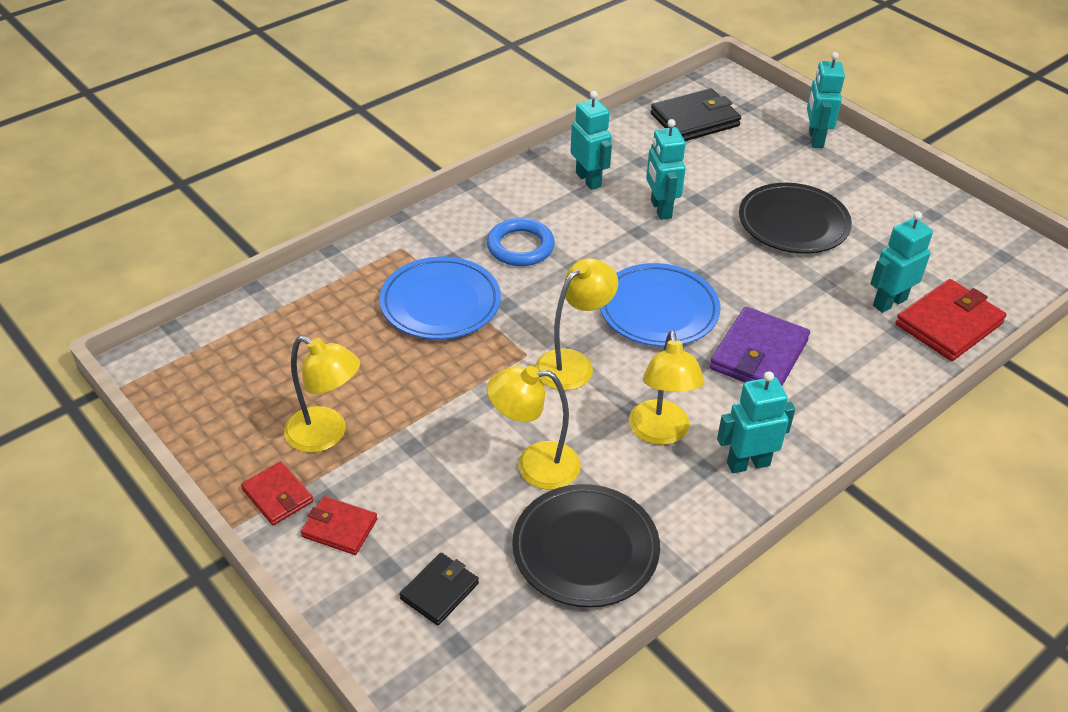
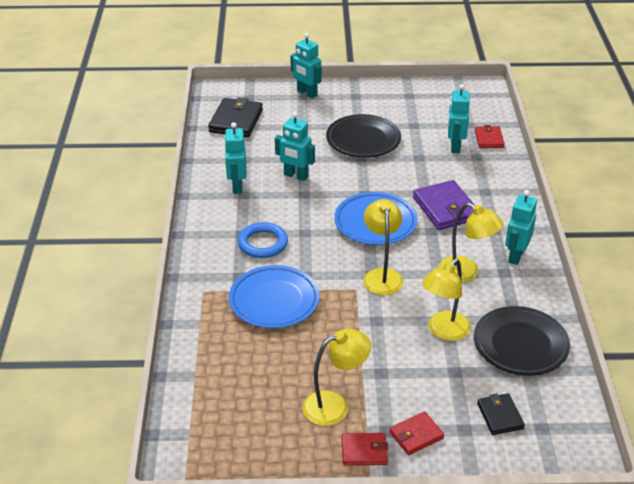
camera: 50 degrees left, 5 degrees down
(588, 180) = (237, 186): turquoise robot -> turquoise robot turned 105 degrees counterclockwise
(948, 324) = (489, 139): red wallet -> red wallet, size x0.59

